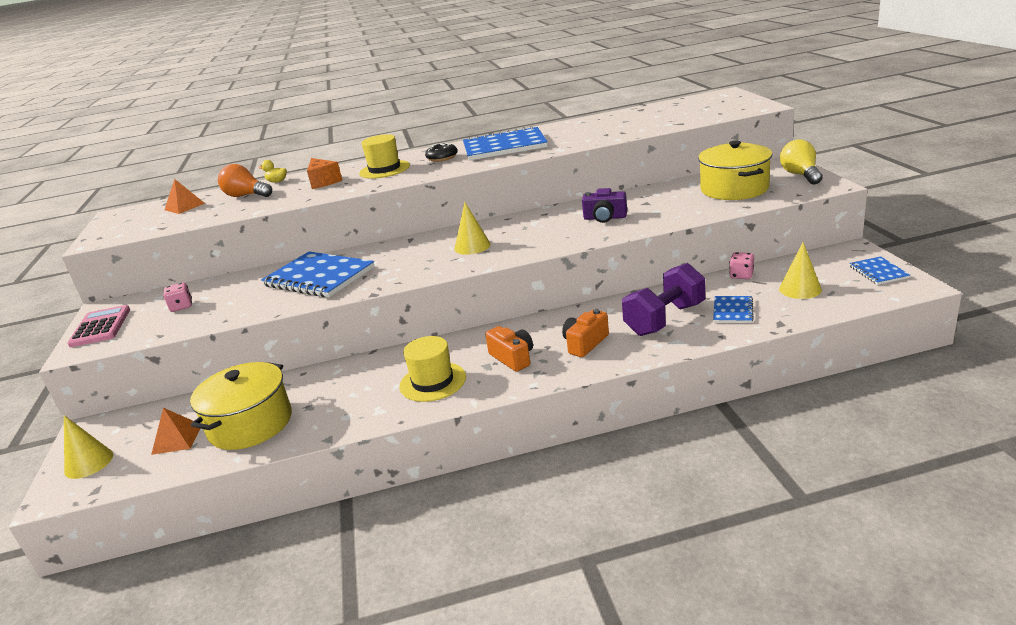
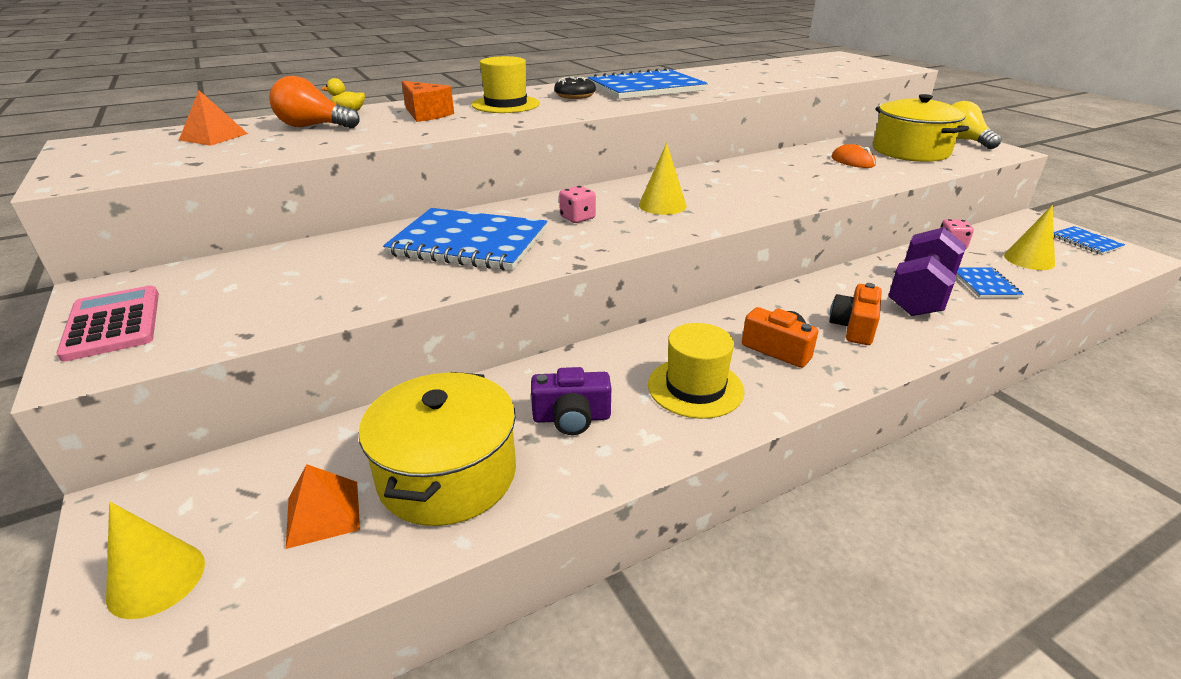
camera: 20 degrees left, 5 degrees up
(181, 306) = (258, 287): pink dice -> pink dice (577, 218)
(605, 218) = (798, 176): purple camera -> purple camera (571, 418)
(668, 201) = (852, 161): none -> orange mouse

